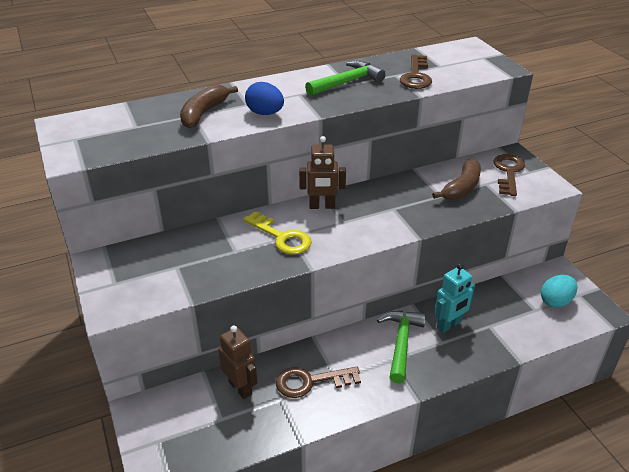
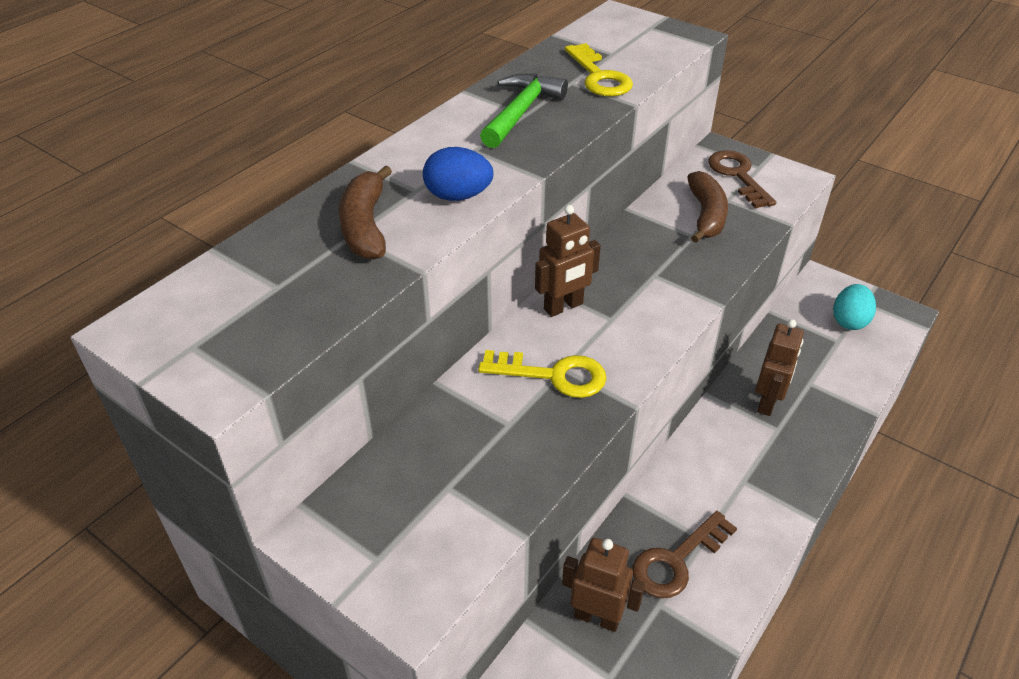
camera: 30 degrees left, 5 degrees up
(401, 343) = (735, 452): green hammer -> none
(416, 76) = (599, 77): brown key -> yellow key
(449, 325) = (767, 402): turquoise robot -> brown robot

